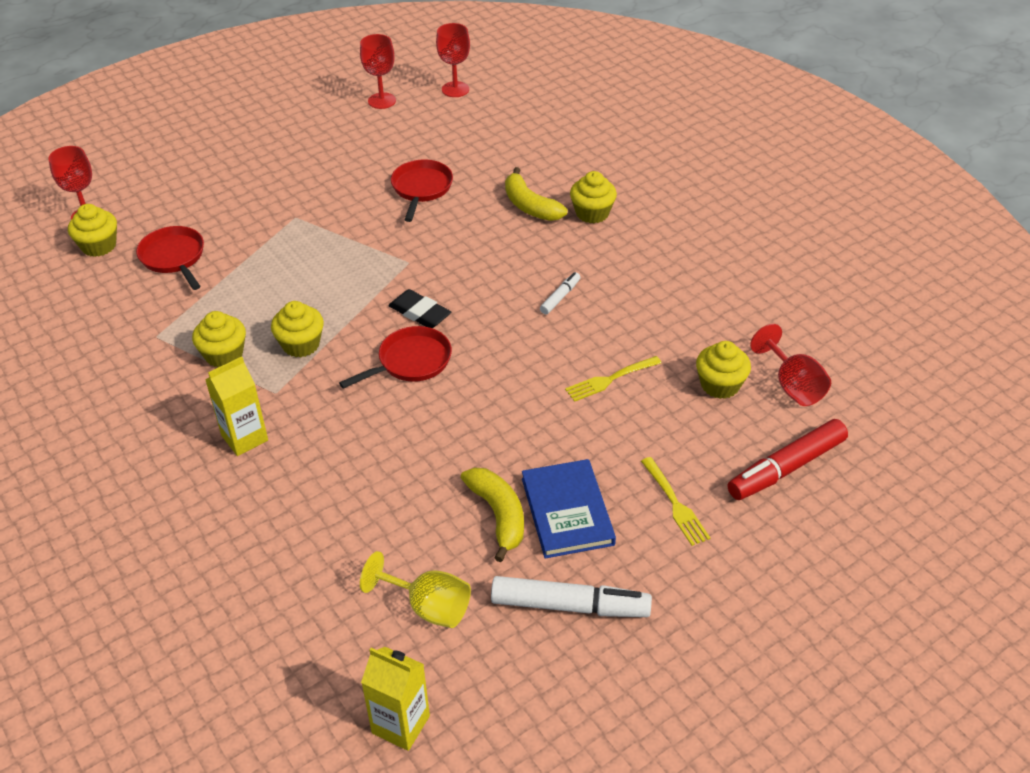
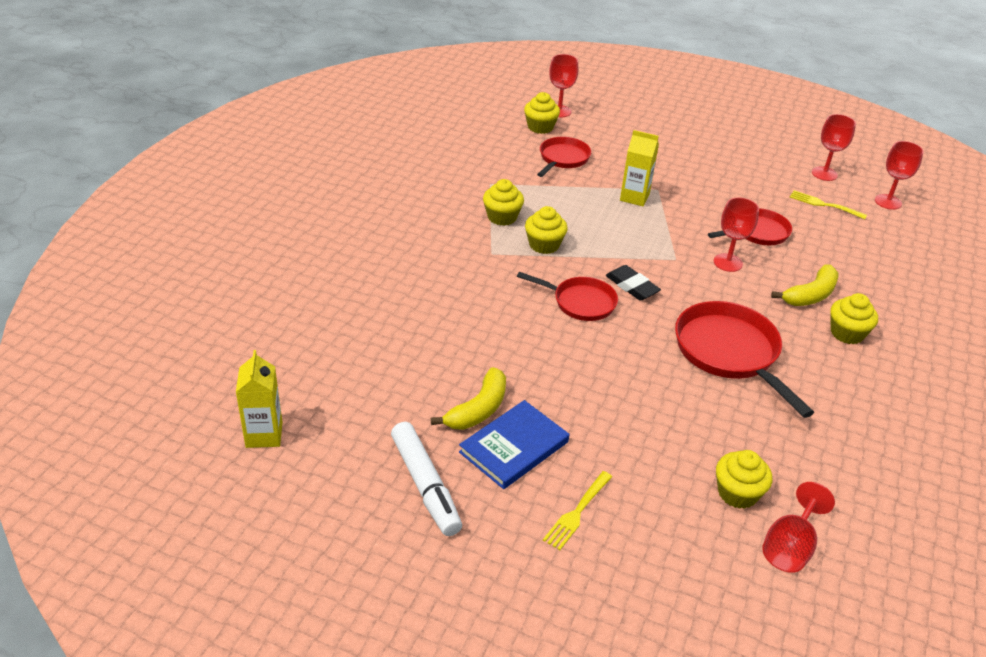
camera: 55 degrees right, 5 degrees down
(244, 438) = (441, 258): yellow carton -> yellow carton (634, 197)
(420, 313) = (632, 286): black eraser -> black eraser turned 45 degrees counterclockwise
(428, 607) = (369, 407): yellow goblet -> none
(444, 231) = (728, 262): none -> red goblet
(530, 206) = (810, 295): yellow banana -> yellow banana turned 150 degrees counterclockwise
(560, 297) = (730, 353): white marker -> red pan
(610, 379) = (673, 419): yellow fork -> yellow fork (825, 205)
(786, 468) = (685, 578): red marker -> none

